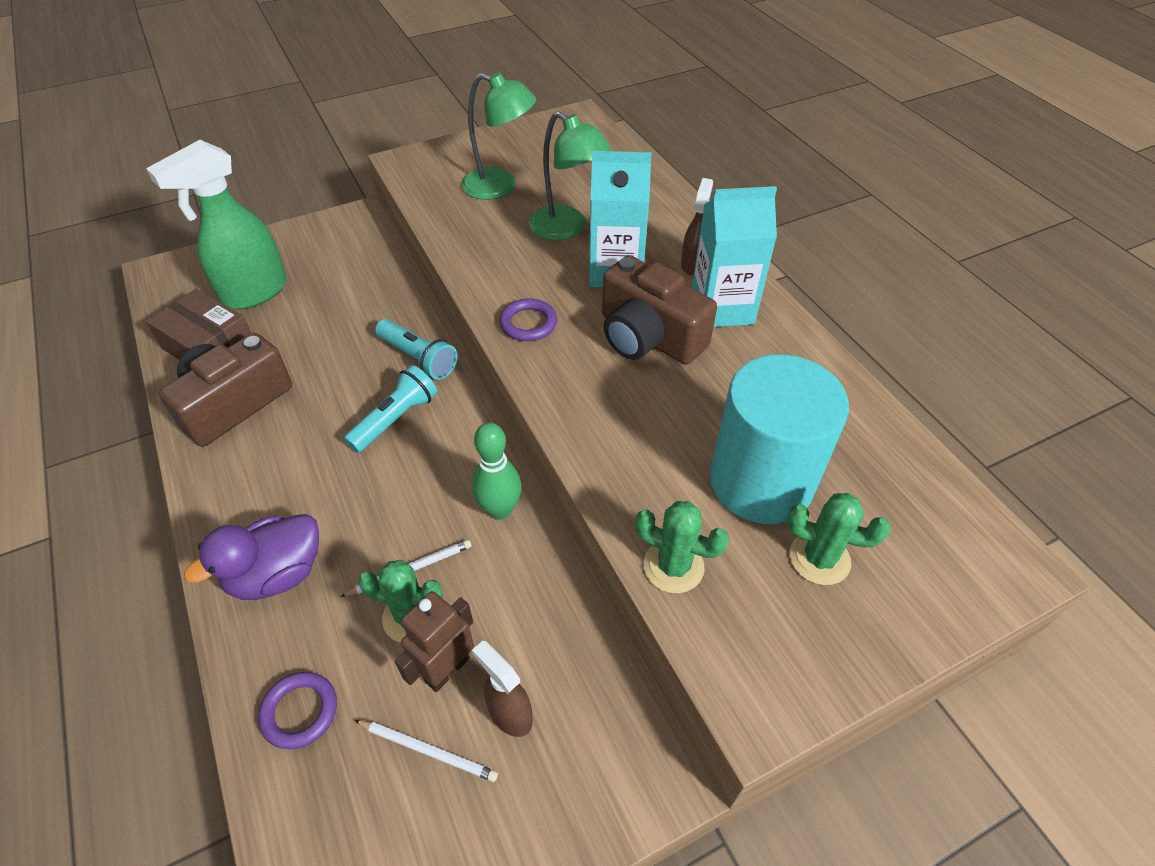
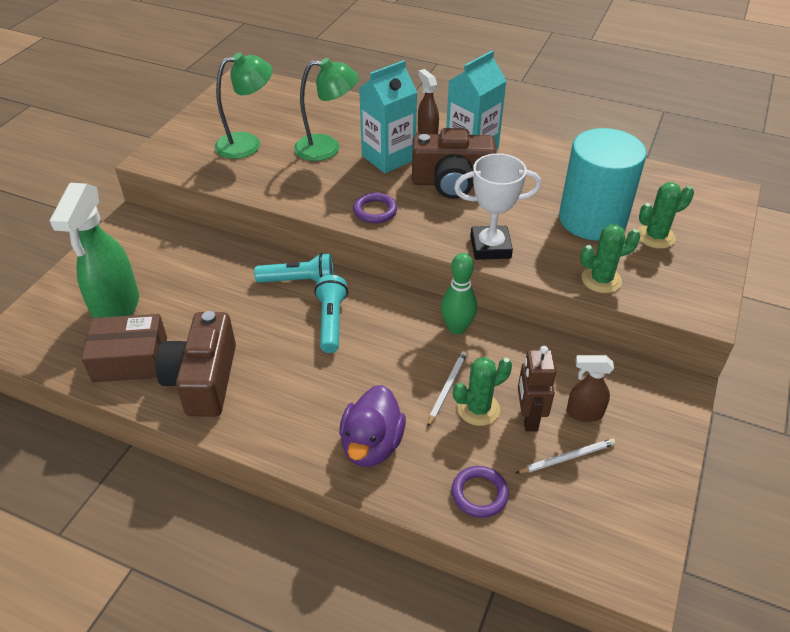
camera: 40 degrees left, 5 degrees down
(595, 439) = (490, 247): none -> white trophy

